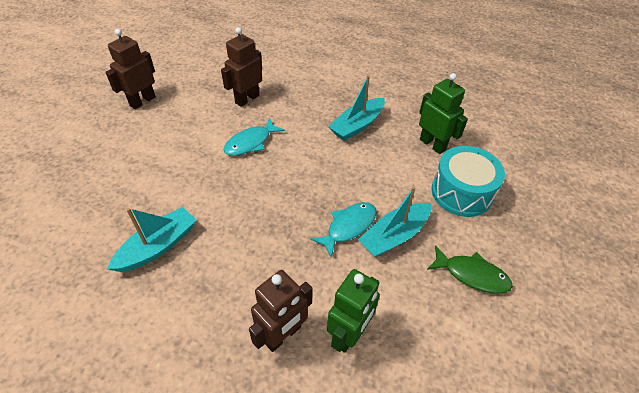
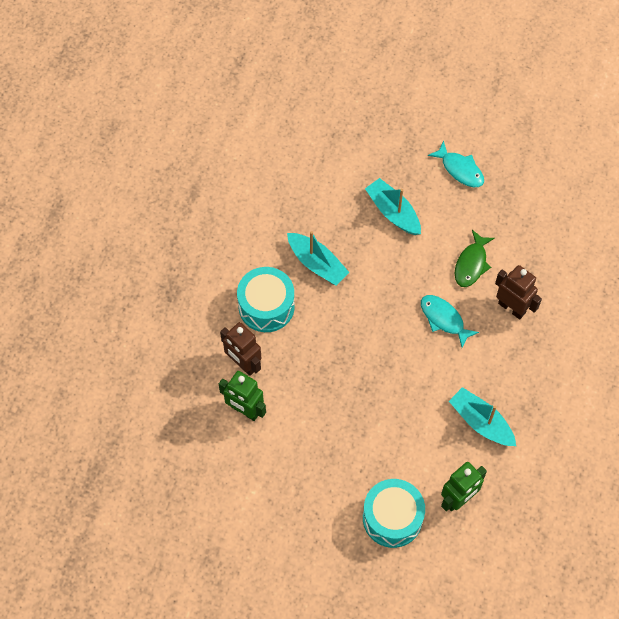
camera: 90 degrees right, 15 degrees up
(142, 101) = (496, 208): brown robot -> none
(204, 305) = (266, 306): none -> turquoise drum
(348, 227) = (344, 411): turquoise fish -> turquoise fish (460, 169)
(394, 236) = (337, 450): turquoise boat -> turquoise boat (393, 212)
(472, 275) = (299, 511): green fish -> green fish (471, 264)

